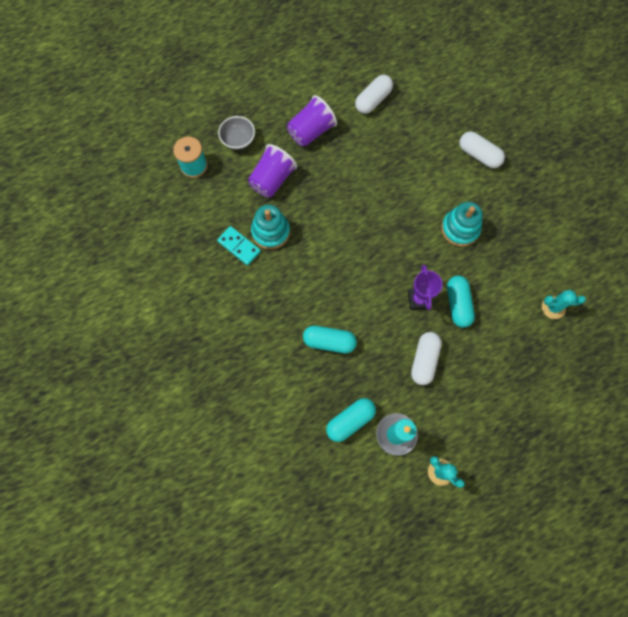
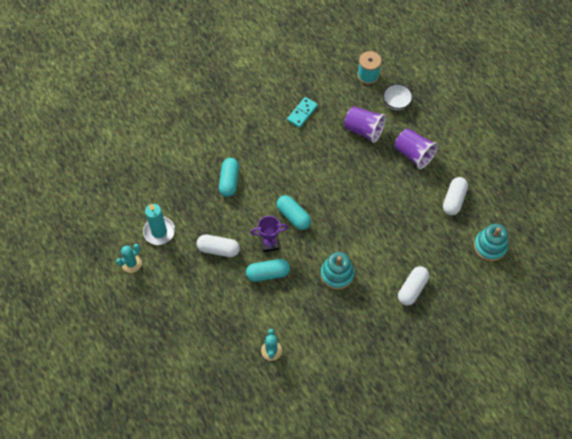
camera: 85 degrees right, 10 degrees down
(238, 140) = (396, 103): grey bowl -> white bowl
(270, 232) = (317, 133): turquoise stacking toy -> turquoise stacking toy (490, 246)
(350, 421) = (168, 199): turquoise capsule -> turquoise capsule (293, 216)
(373, 100) = (454, 200): white capsule -> white capsule turned 75 degrees clockwise

